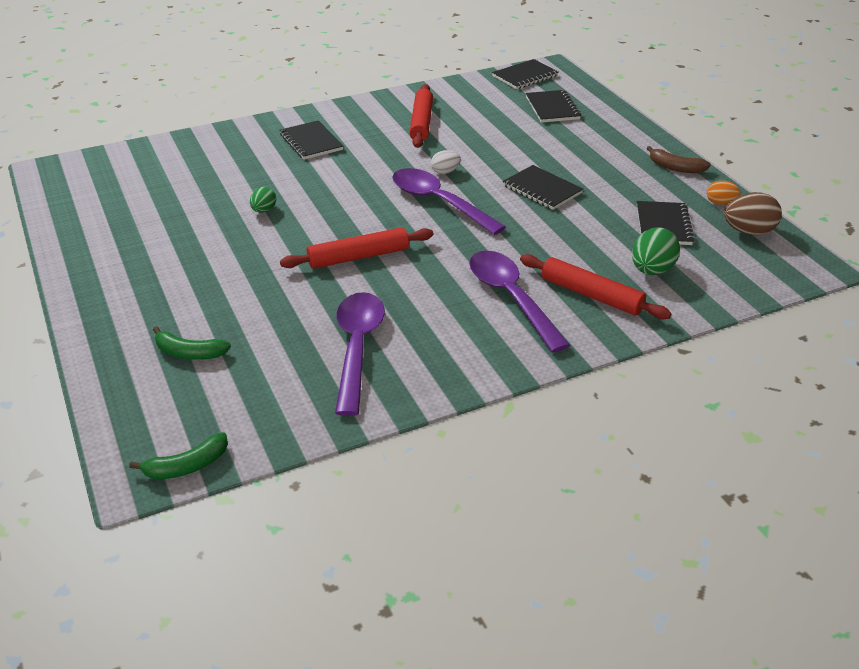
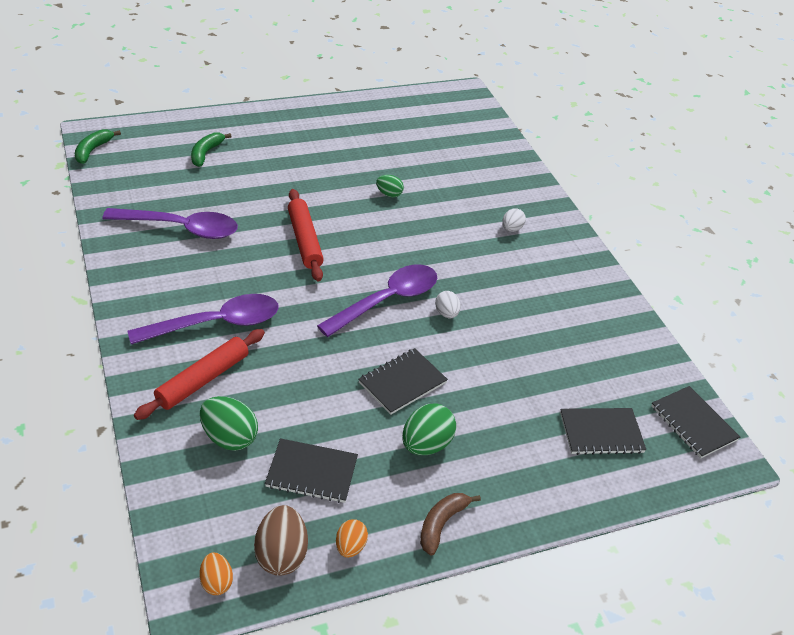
camera: 90 degrees right, 5 degrees up
(187, 466) = (93, 150): green banana -> green banana turned 45 degrees clockwise
(311, 142) = (511, 229): black notebook -> white egg
(421, 122) = (556, 310): red rolling pin -> none
(604, 176) = (426, 444): none -> green egg
(793, 258) = (216, 582): none -> orange egg

